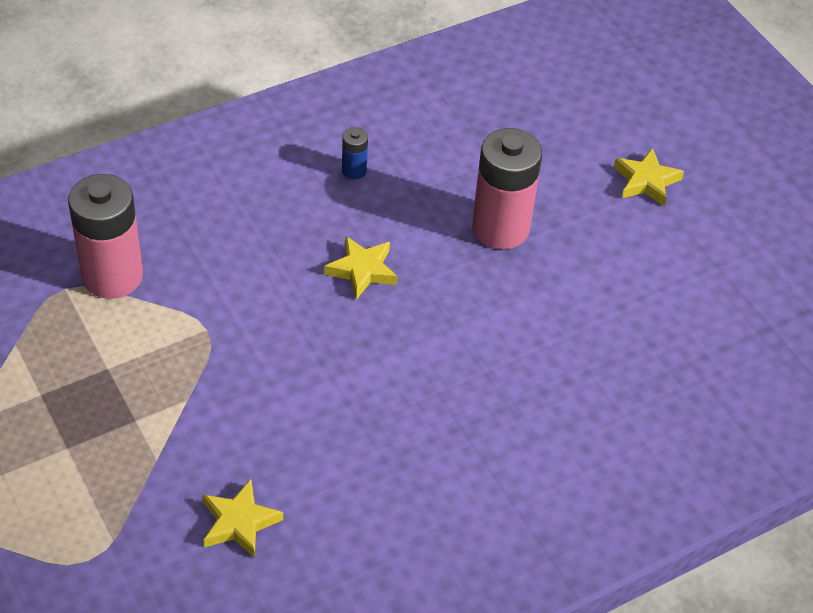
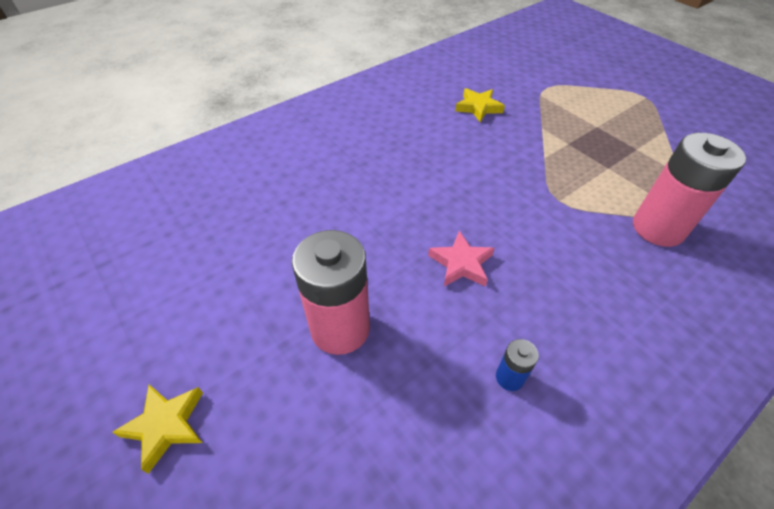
camera: 175 degrees right, 0 degrees up
(362, 270) = (461, 263): yellow star -> pink star

